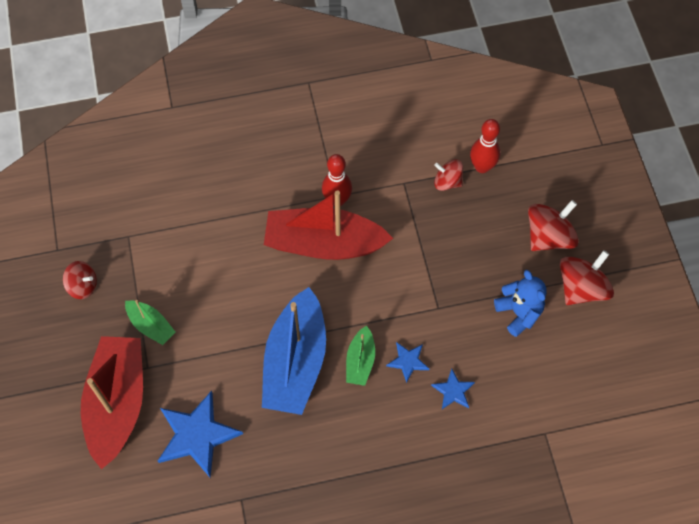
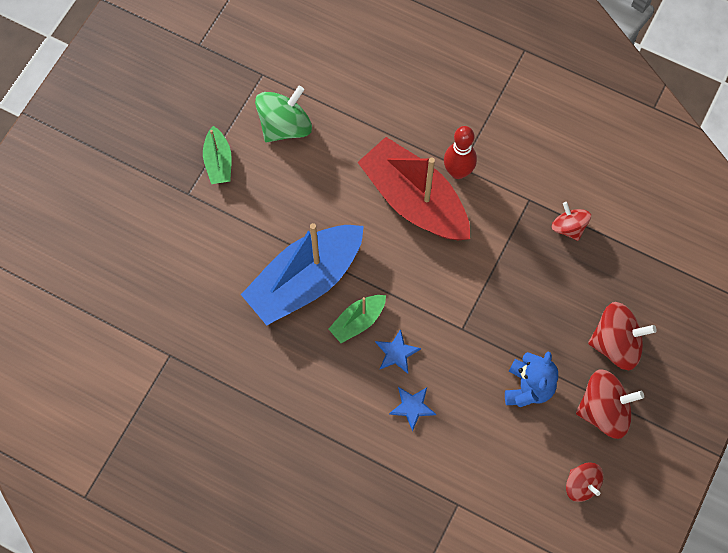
camera: 40 degrees right, 5 degrees up
(83, 286) = (194, 89): red spinning top -> red spinning top (581, 485)
(117, 403) = (142, 204): red boat -> none
(179, 261) = (285, 126): none -> green spinning top
(197, 435) = (179, 278): blue star -> none
(482, 167) = (612, 237): red bowling pin -> none

